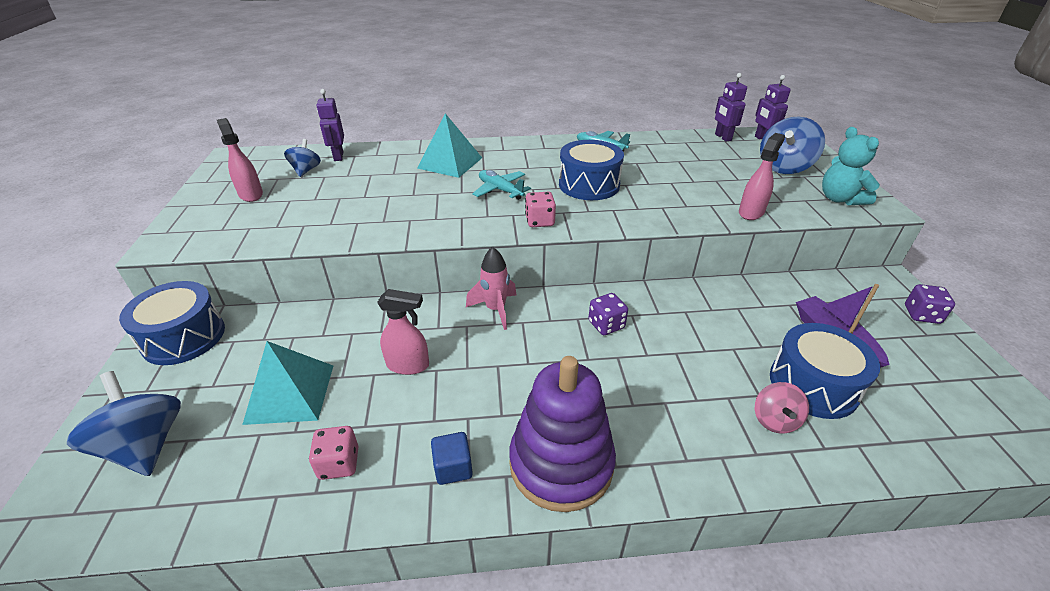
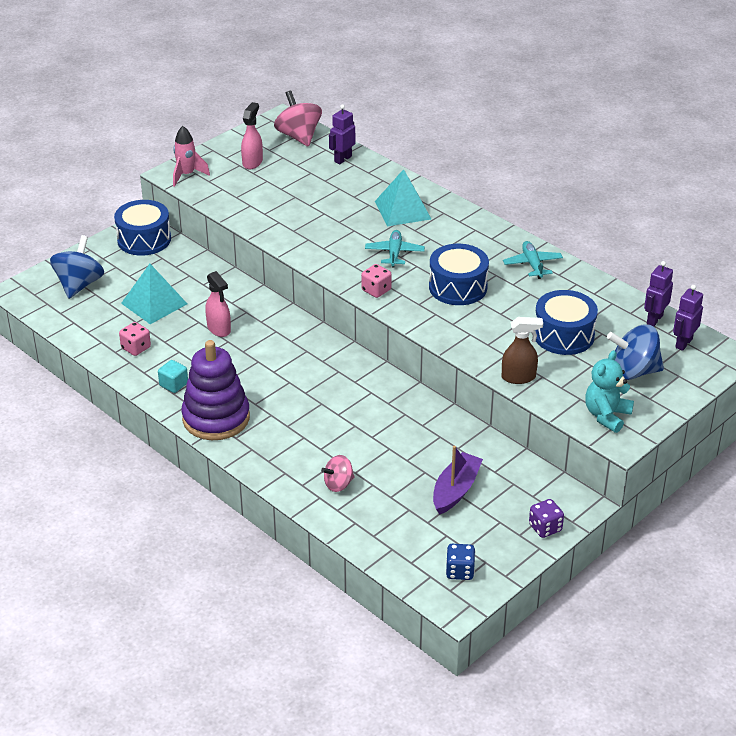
camera: 50 degrees right, 0 degrees up
(269, 160) = (298, 136): none -> pink spinning top
(306, 170) = (307, 160): blue spinning top -> none
(453, 468) = (173, 384): blue cube -> turquoise cube
(495, 309) = (304, 334): pink rocket -> pink rocket (187, 175)
(606, 325) = (346, 385): purple dice -> none
(751, 212) = (519, 377): pink spray bottle -> brown spray bottle
(813, 385) = (391, 492): blue drum -> blue drum (563, 335)
(985, 405) = (459, 571): none -> blue dice

